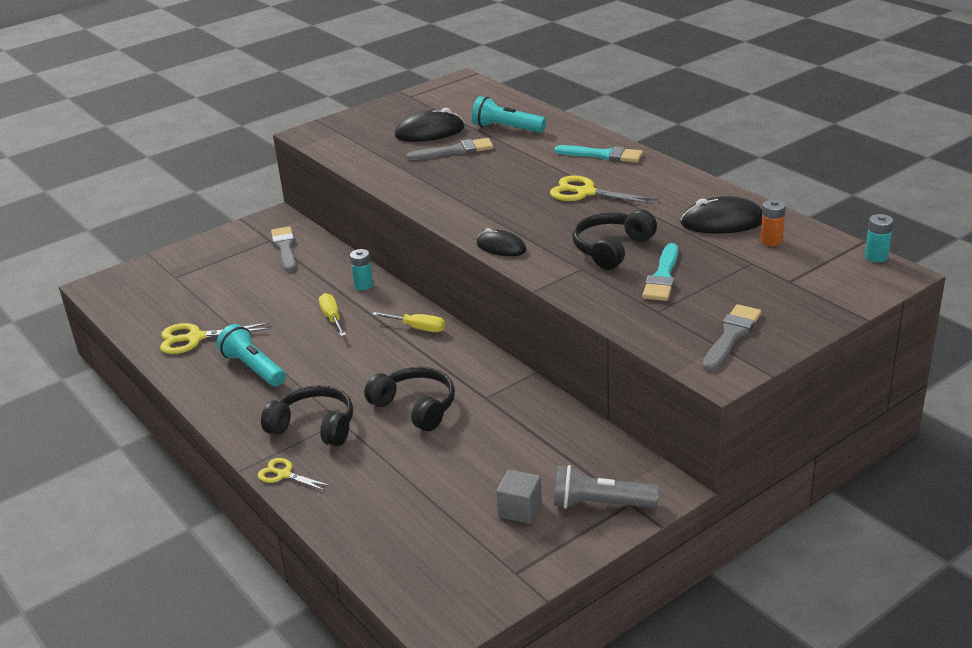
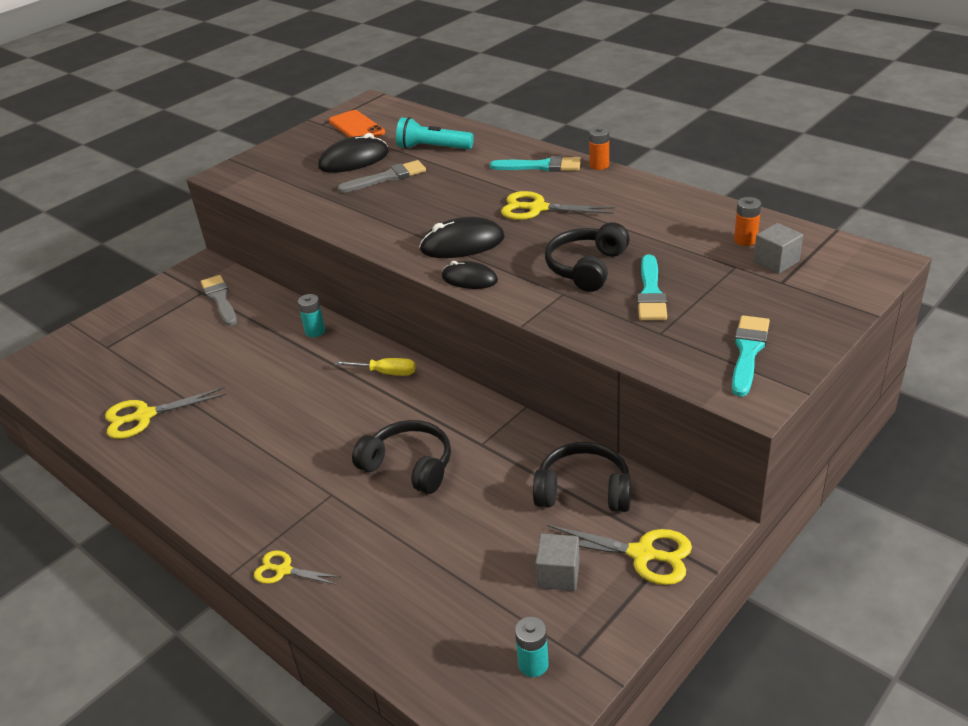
camera: 10 degrees left, 5 degrees up
(254, 368) = (218, 443): turquoise flashlight -> none
(314, 426) = (303, 505): black headphones -> black headphones (583, 490)
(332, 318) = (291, 373): yellow screwdriver -> none
(441, 102) = (356, 127): none -> orange phone
(600, 504) = (642, 554): grey flashlight -> yellow scissors
(659, 160) = (599, 165): none -> orange battery
(722, 222) = (688, 225): black mouse -> black mouse (462, 244)
(731, 336) = (748, 352): grey brush -> turquoise brush
(792, 263) = (776, 262): none -> grey cube
(876, 257) = (856, 245): turquoise battery -> turquoise battery (533, 664)

